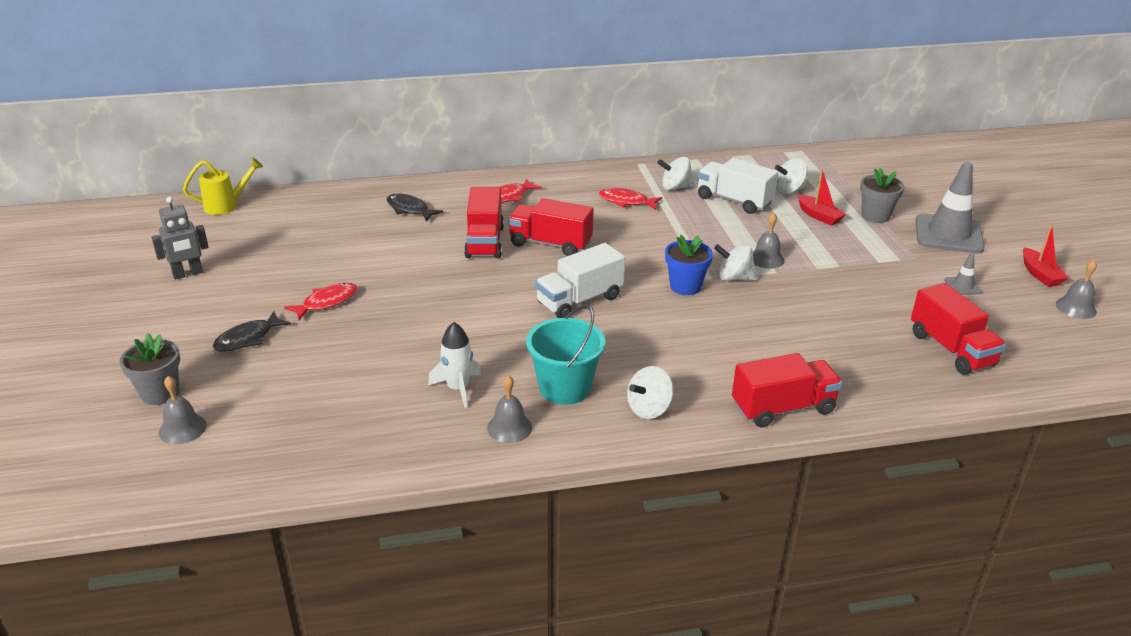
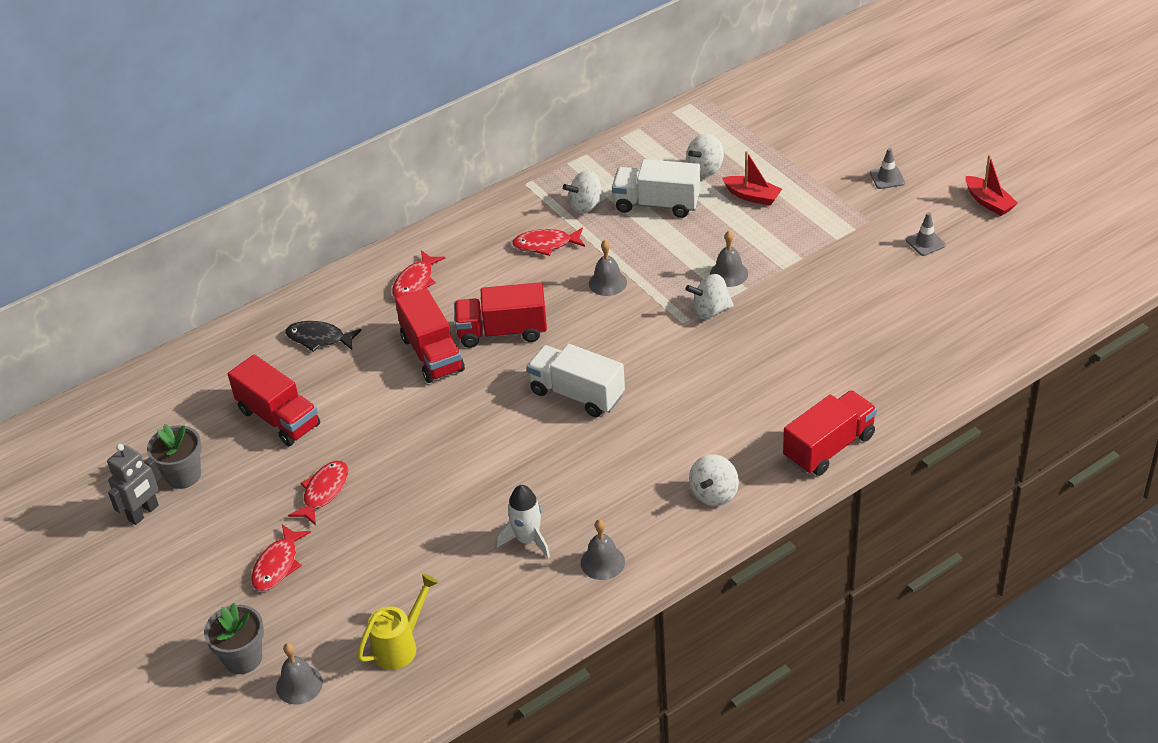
camera: 20 degrees left, 10 degrees up
(226, 206) = (105, 407): yellow watering can -> yellow watering can (400, 646)
(247, 338) = (278, 565): black fish -> red fish
(565, 388) = (625, 501): turquoise bucket -> none
(579, 300) = (577, 394): white truck -> white truck turned 90 degrees clockwise
(685, 286) = (669, 338): blue flower pot -> none
(875, 216) = (807, 176): grey flower pot -> grey flower pot (183, 475)
(948, 234) = (887, 178): grey traffic cone -> grey traffic cone, size x0.44
(951, 349) = (944, 325): red truck -> red truck (279, 418)
(1076, 307) = (1033, 234): grey bell -> grey bell (607, 283)

